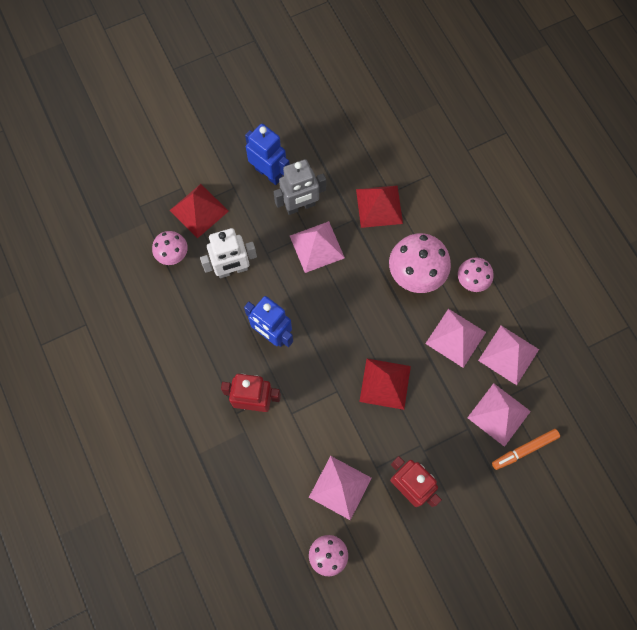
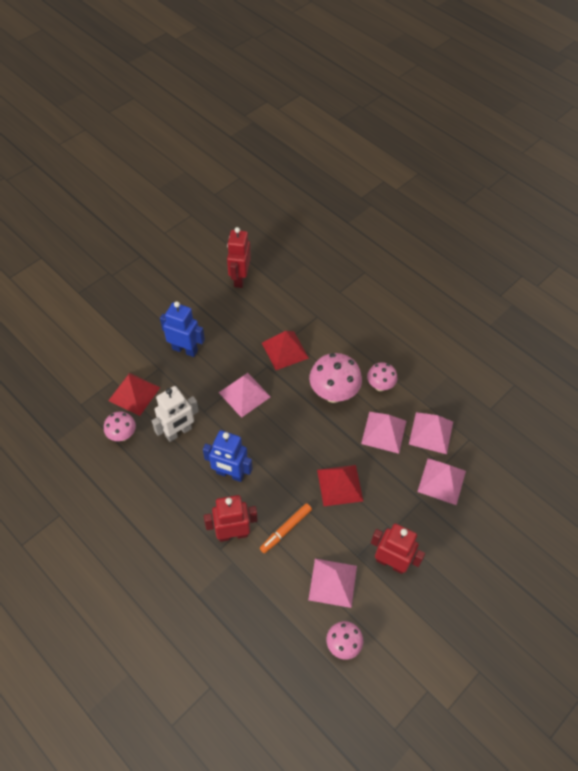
camera: 20 degrees left, 15 degrees down
(300, 206) = (220, 367): grey robot -> none
(357, 101) = (239, 278): none -> red robot
(524, 450) = (473, 502): orange marker -> orange marker (286, 529)

